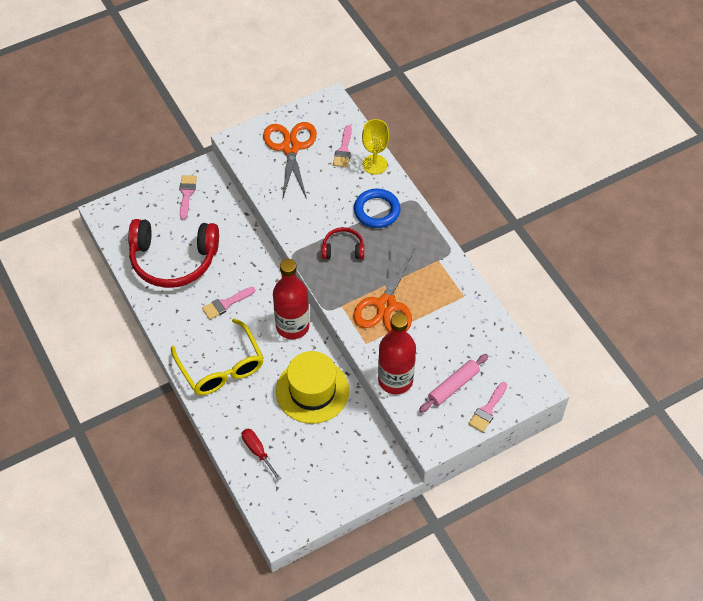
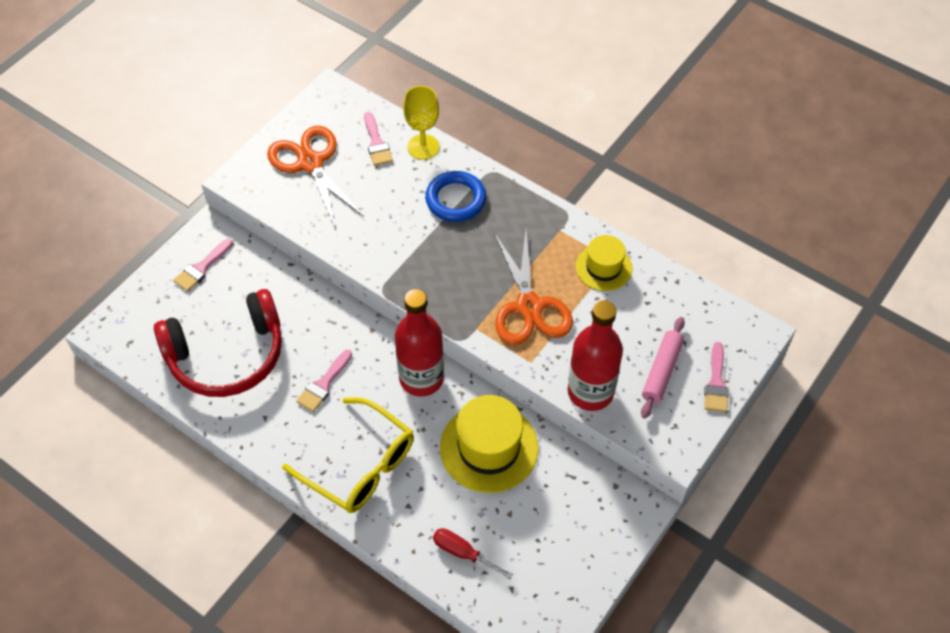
camera: 25 degrees left, 0 degrees up
(186, 194) = (201, 268): pink brush -> pink brush turned 120 degrees counterclockwise
(343, 249) = (440, 259): red headphones -> none
(454, 298) = (603, 267): none -> yellow hat

